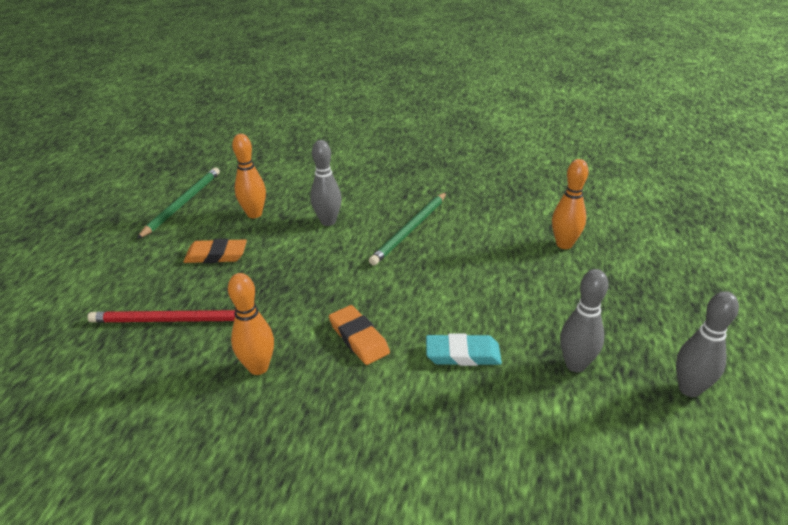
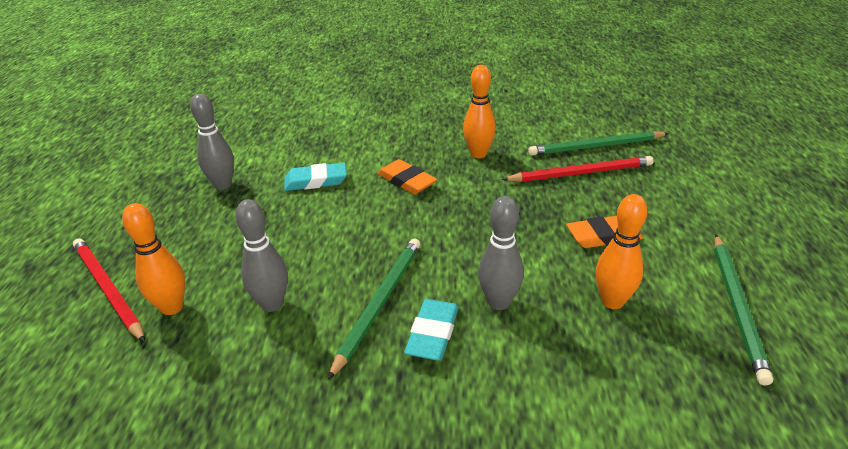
camera: 170 degrees right, 0 degrees up
(116, 357) = (596, 146): none -> green pencil
(379, 211) = (433, 333): none -> turquoise eraser
(626, 263) = (108, 289): none -> red pencil
(689, 389) = (141, 181): grey bowling pin -> grey bowling pin (272, 304)

